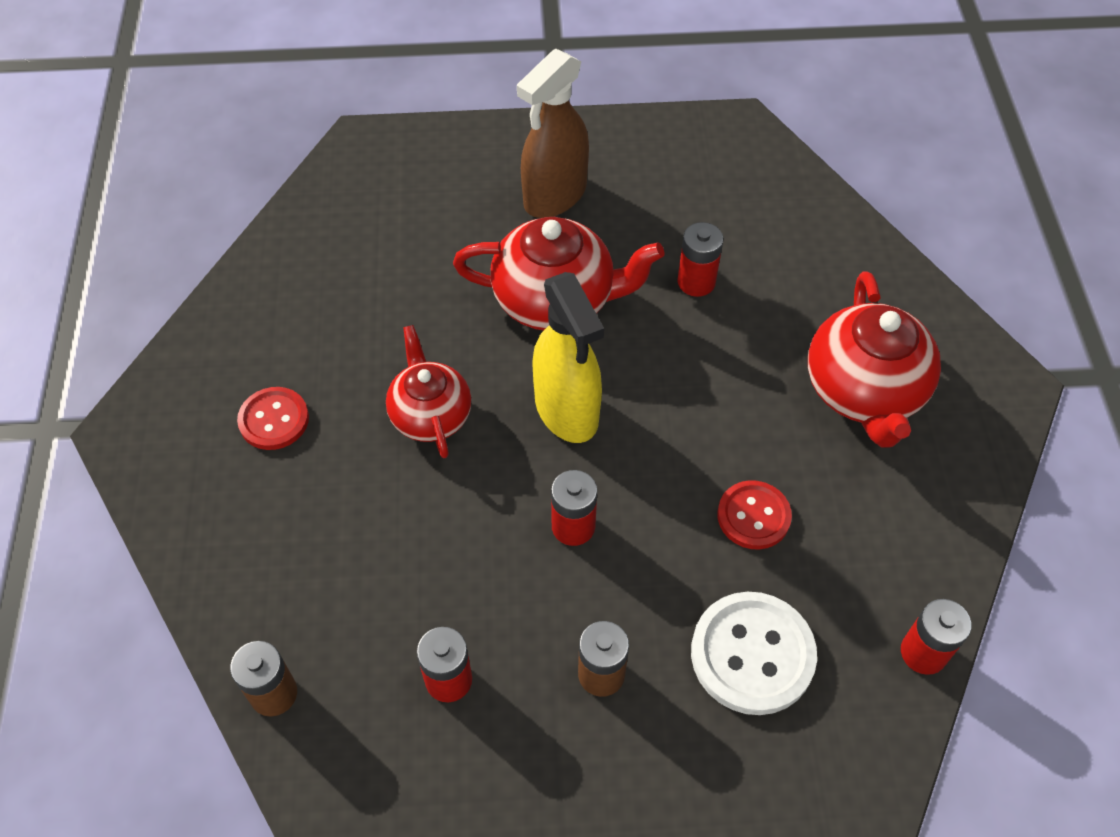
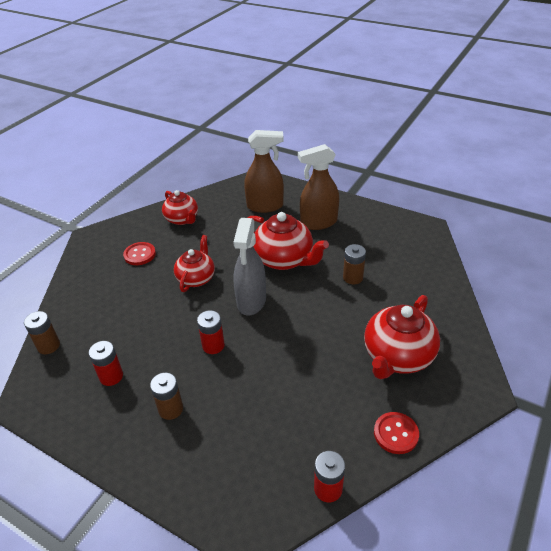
camera: 35 degrees right, 15 degrees down
(289, 303) = (182, 219): none -> red teapot
(428, 201) = (265, 206): none -> brown spray bottle
(567, 410) = (251, 301): yellow spray bottle -> grey spray bottle
(696, 282) = (353, 277): red battery -> brown battery
(752, 654) = (243, 439): white button -> none
(753, 516) = (296, 382): red button -> red button (396, 433)

